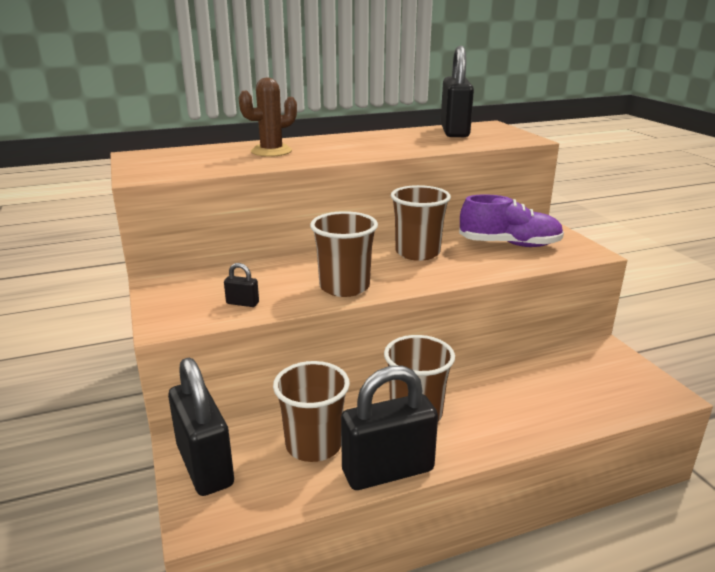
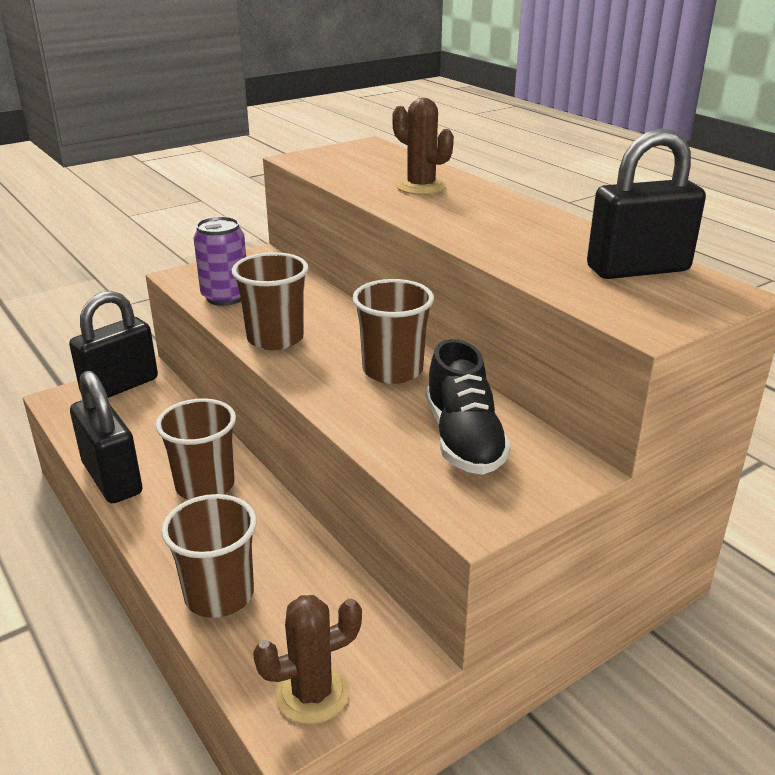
camera: 75 degrees right, 5 degrees up
(242, 303) = (225, 297): black padlock -> purple can
(313, 445) = (148, 432): brown cup -> brown cup (219, 595)
(509, 244) = (463, 439): purple shoe -> black shoe
(641, 383) = (312, 693): none -> brown cactus

